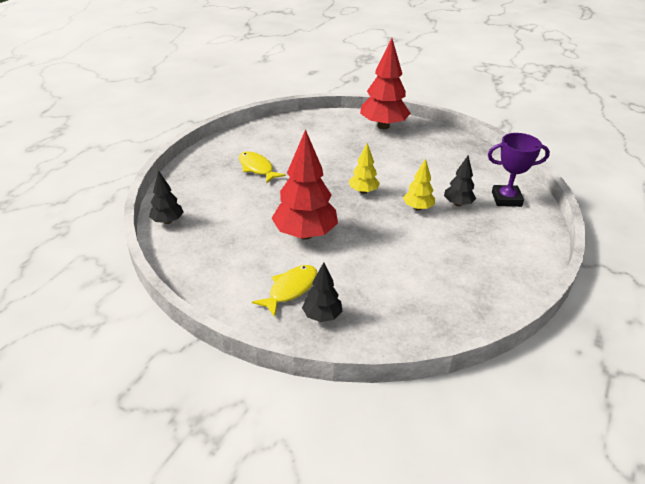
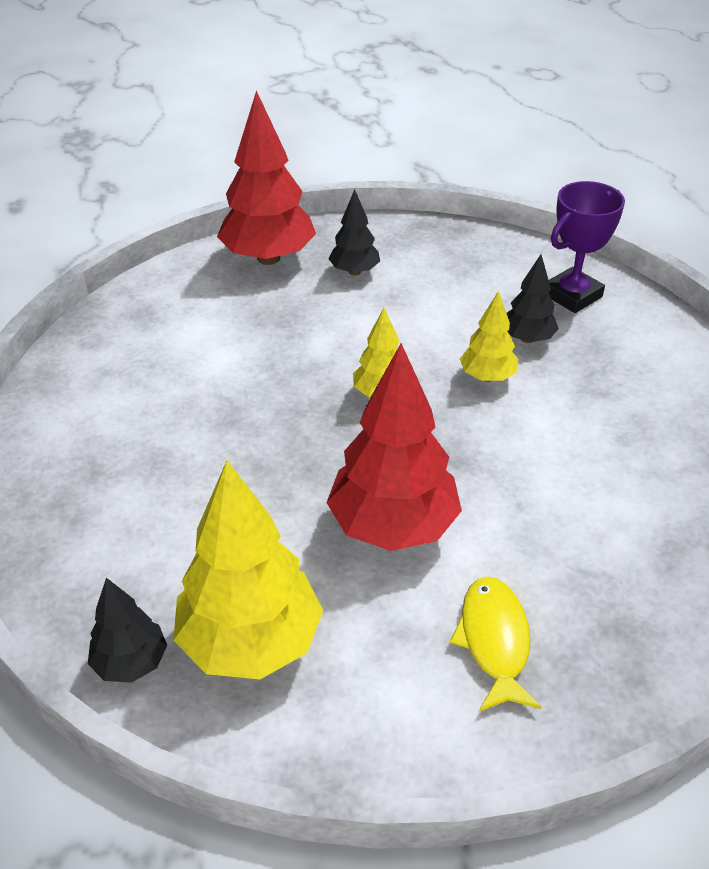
camera: 40 degrees left, 5 degrees up
(209, 238) = (251, 642): none -> yellow tree
(257, 168) = (161, 450): yellow fish -> none
(322, 316) = (590, 652): black tree -> black tree (354, 271)

